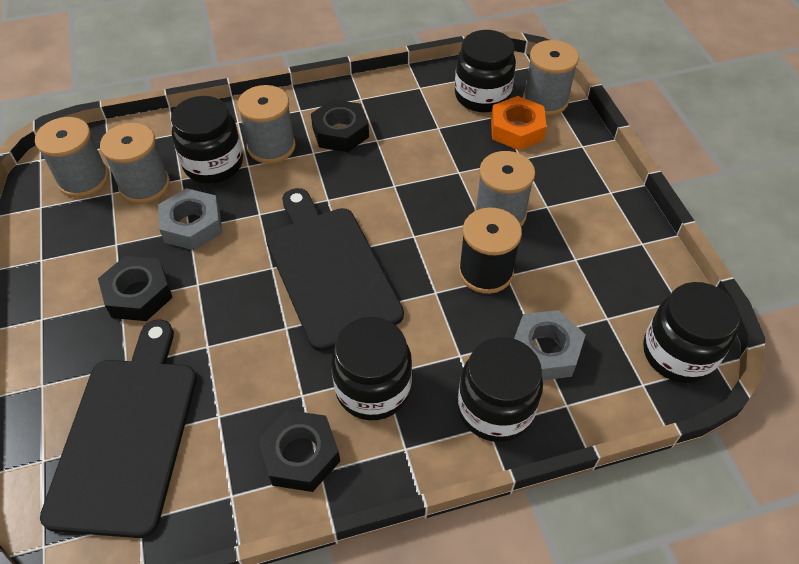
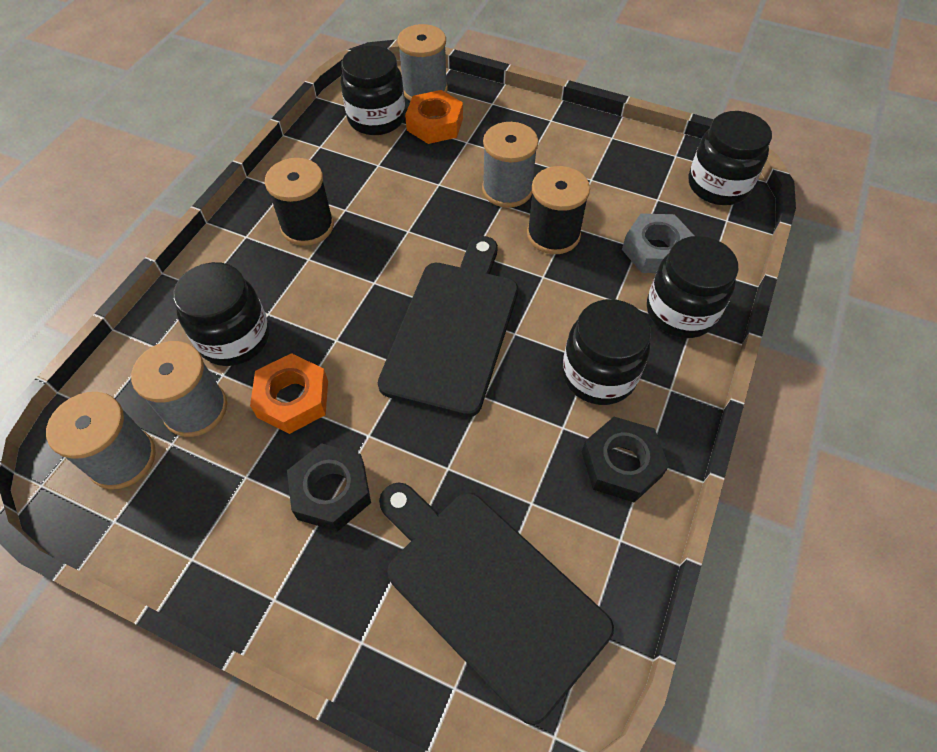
camera: 50 degrees left, 5 degrees up
(192, 225) = (293, 399): grey nut -> orange nut
(271, 147) = (265, 283): grey spool -> none
(329, 271) = (453, 329): black cutting board -> black cutting board turned 90 degrees clockwise
(340, 132) = (307, 226): black nut -> black spool

